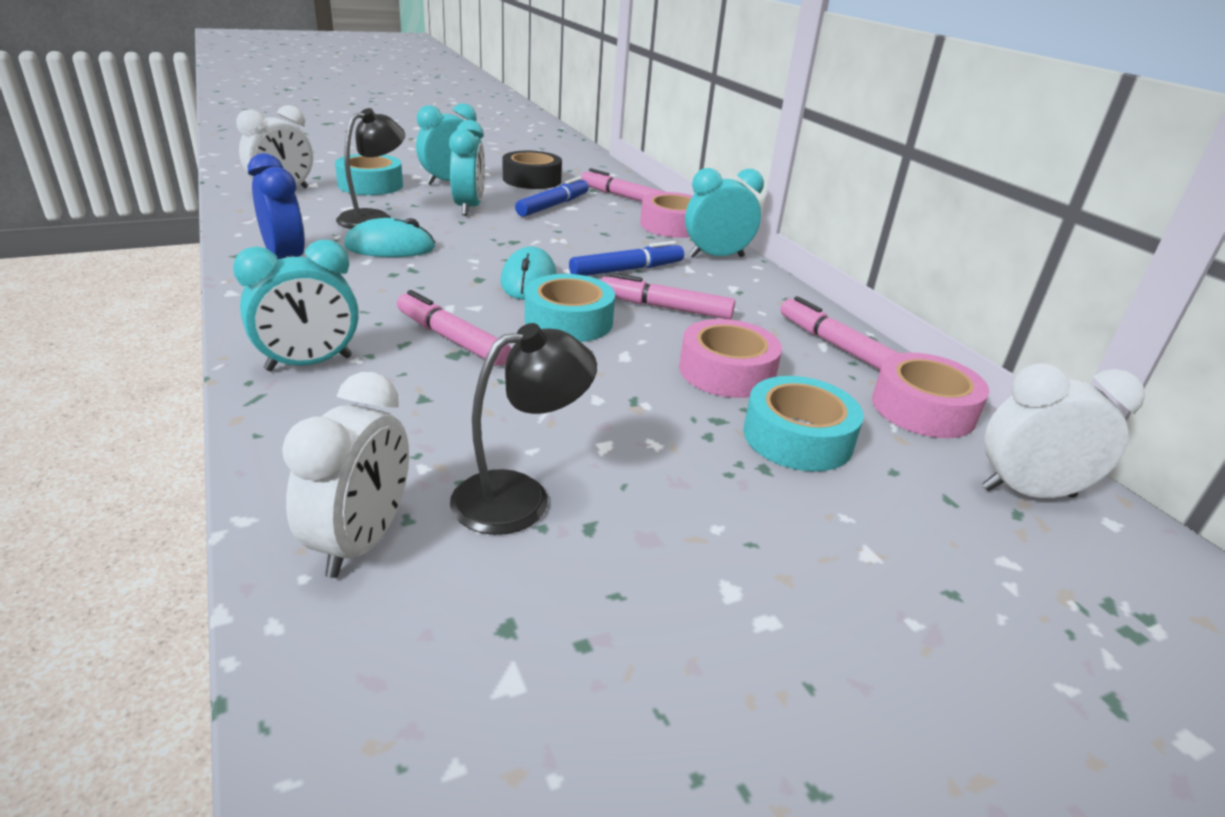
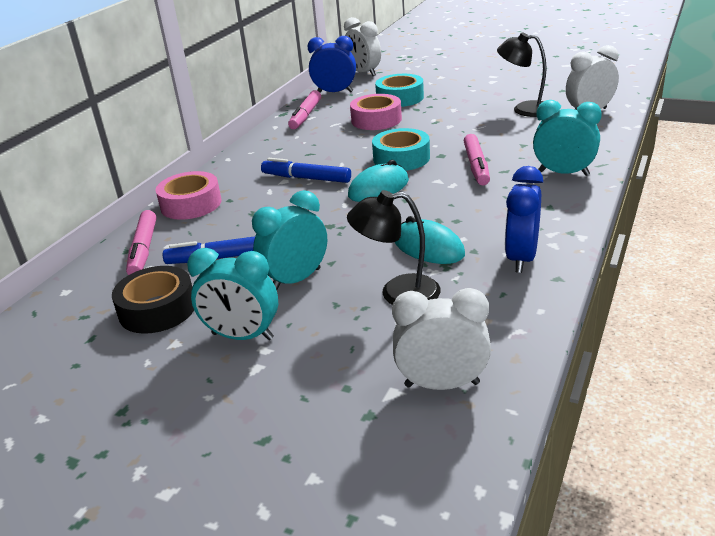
camera: 125 degrees left, 0 degrees up
(370, 185) = (330, 363): turquoise tape -> none
(665, 308) = (338, 151): pink marker -> none
(716, 257) = (232, 171): turquoise clock -> none
(923, 409) = (335, 92): pink tape -> blue clock

